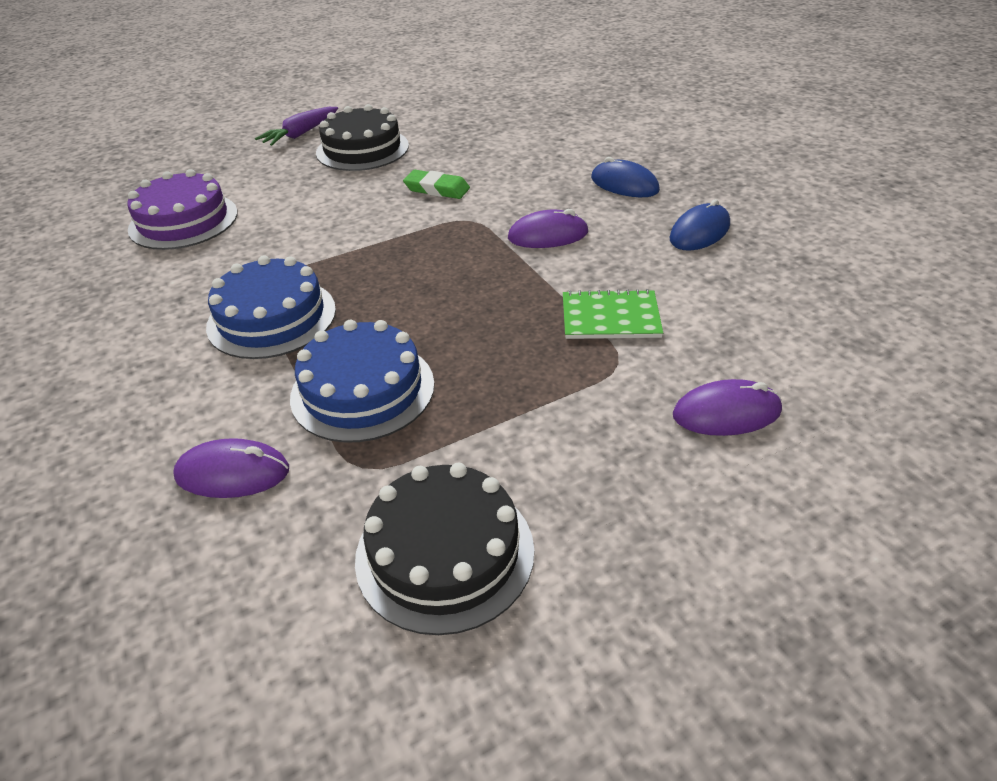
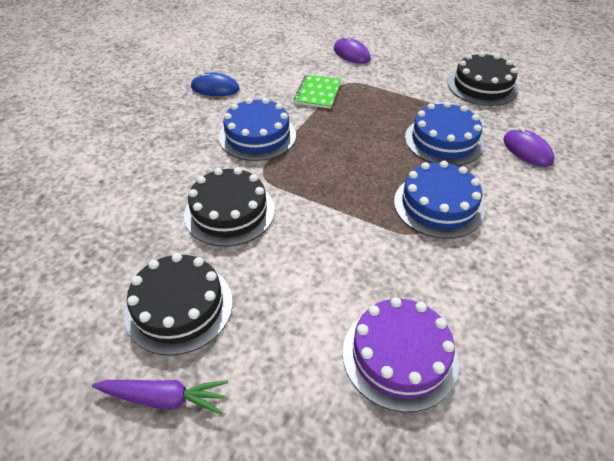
camera: 125 degrees left, 5 degrees up
(437, 189) = (229, 212): green eraser -> black cake
(548, 235) = (257, 136): purple mouse -> blue cake
(610, 317) = (318, 93): green notebook -> green notebook turned 45 degrees clockwise
(624, 184) = (170, 128): blue mouse -> none

